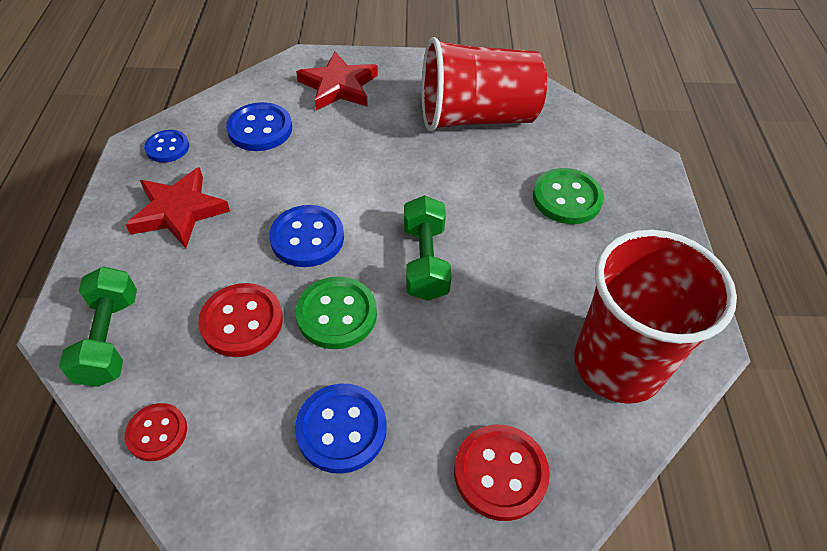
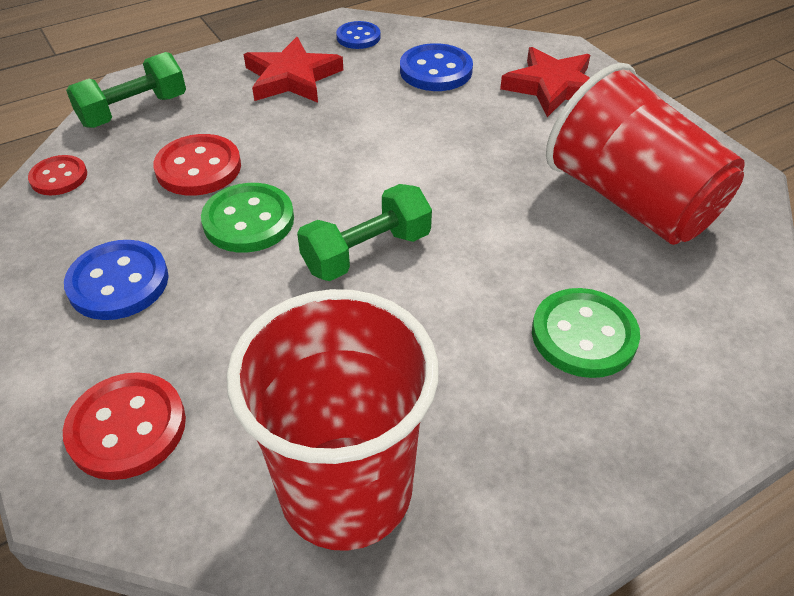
camera: 60 degrees right, 5 degrees down
(307, 238) = (326, 160): blue button -> none

